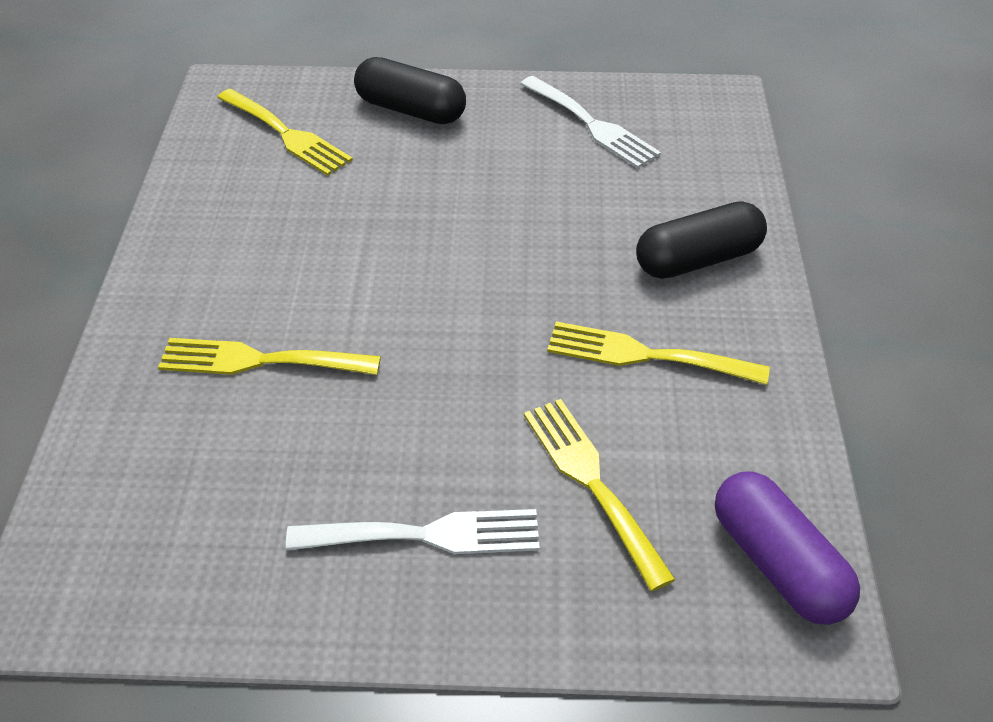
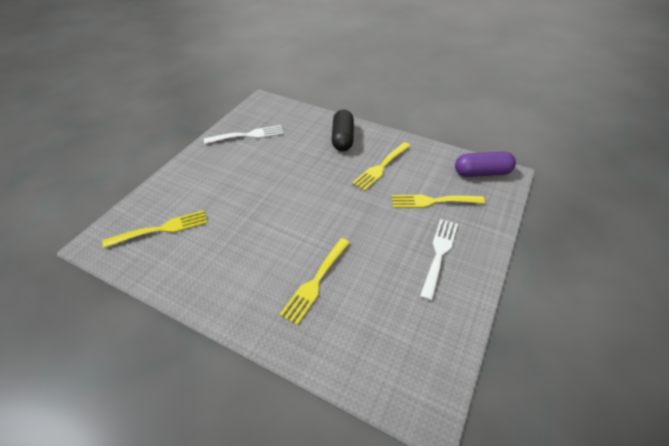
camera: 65 degrees left, 0 degrees up
(411, 110) = (187, 181): black capsule -> none

